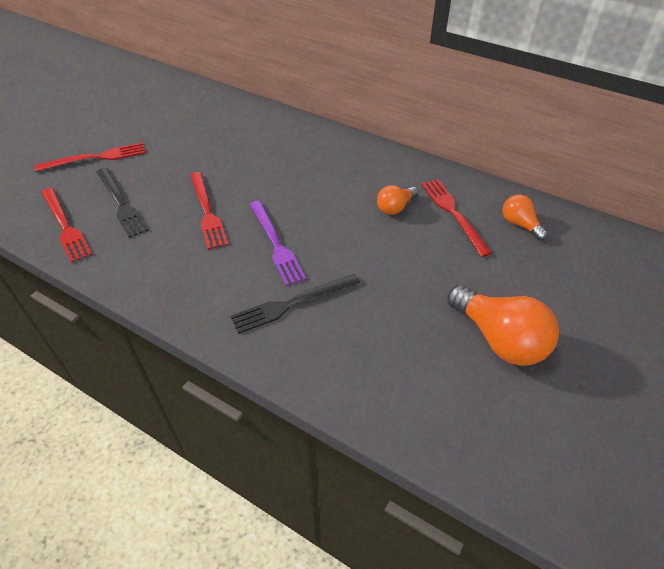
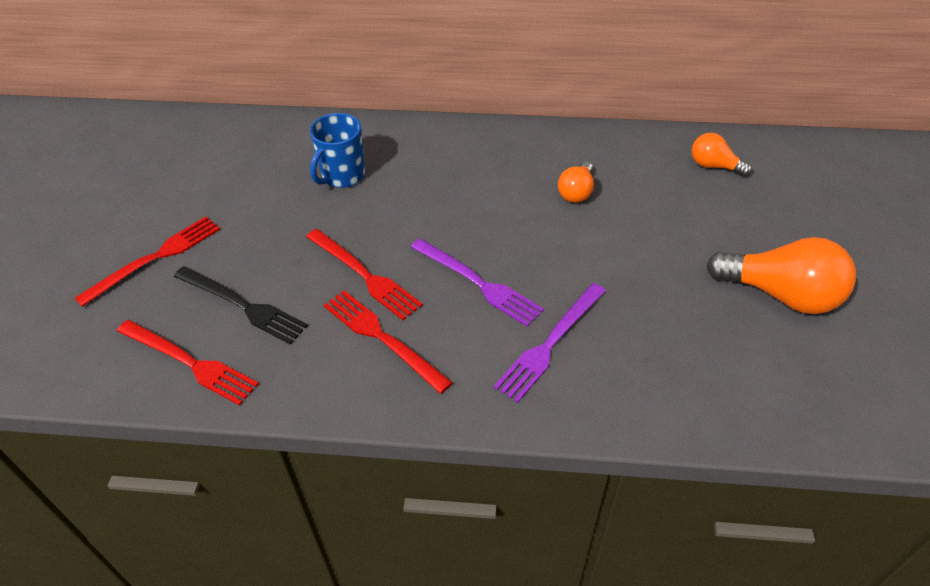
camera: 25 degrees left, 0 degrees up
(243, 144) = (342, 176): none -> blue mug
(292, 303) = (550, 343): black fork -> purple fork
(453, 213) = (641, 177): red fork -> red fork (382, 338)

